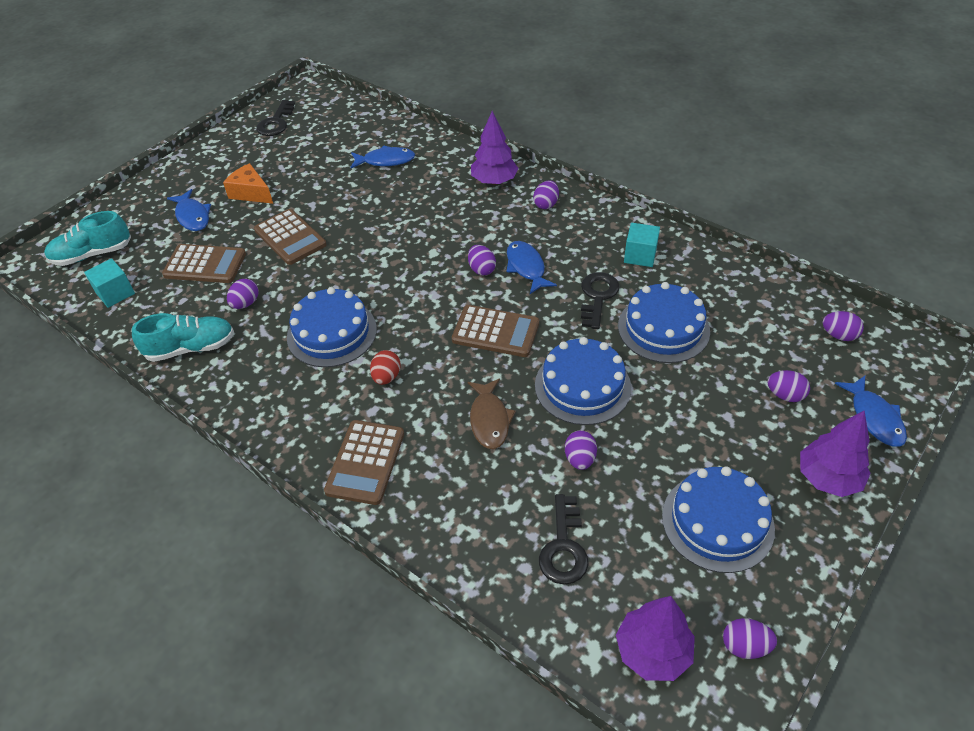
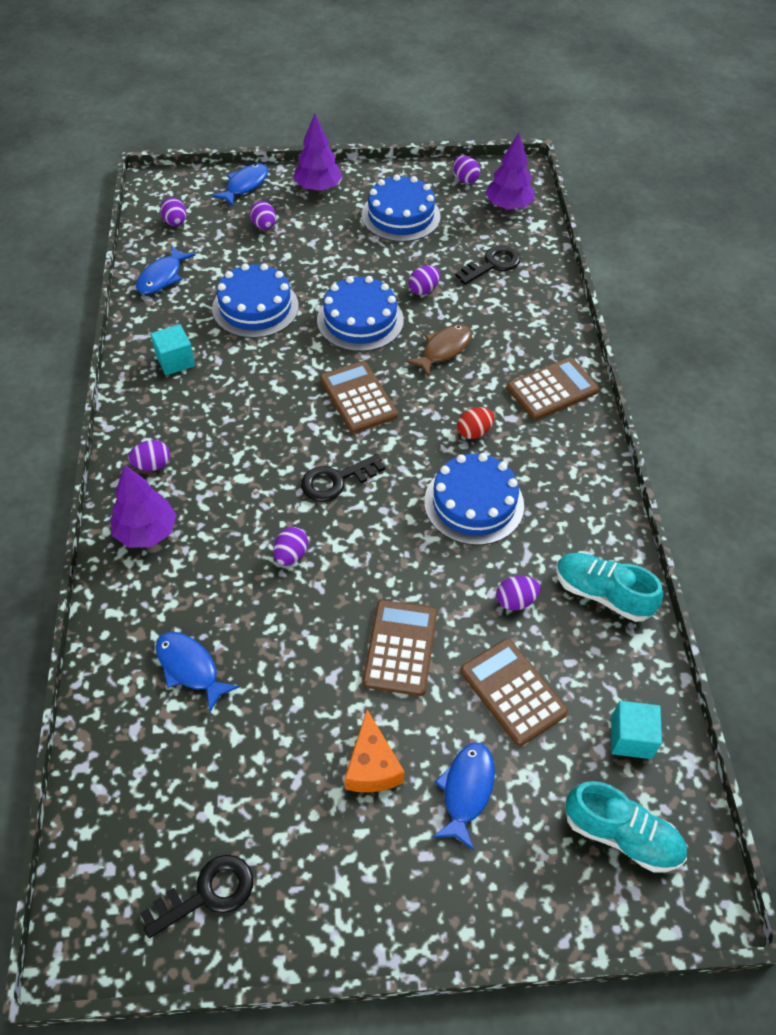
camera: 135 degrees left, 5 degrees up
(481, 269) = (293, 454): purple egg -> purple egg (291, 555)
(526, 267) = (261, 425): blue fish -> blue fish (162, 277)
(597, 297) = (255, 360): black key -> black key (336, 480)

